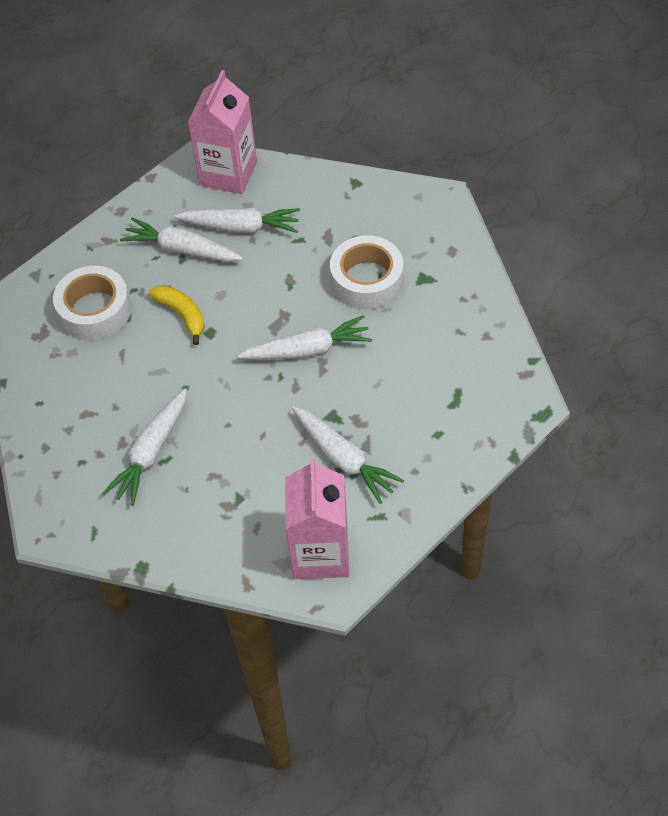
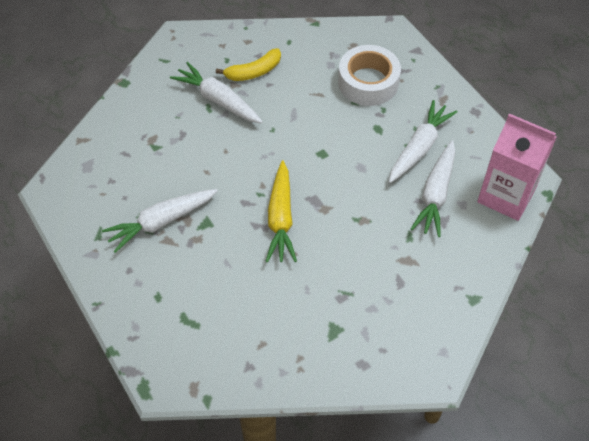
camera: 100 degrees right, 0 degrees up
(182, 315) = (346, 137): yellow banana -> yellow banana (253, 72)
(308, 349) = (281, 218): white carrot -> yellow carrot
(320, 553) = (84, 189): pink carton -> none
(367, 280) = (345, 281): white tape -> none

